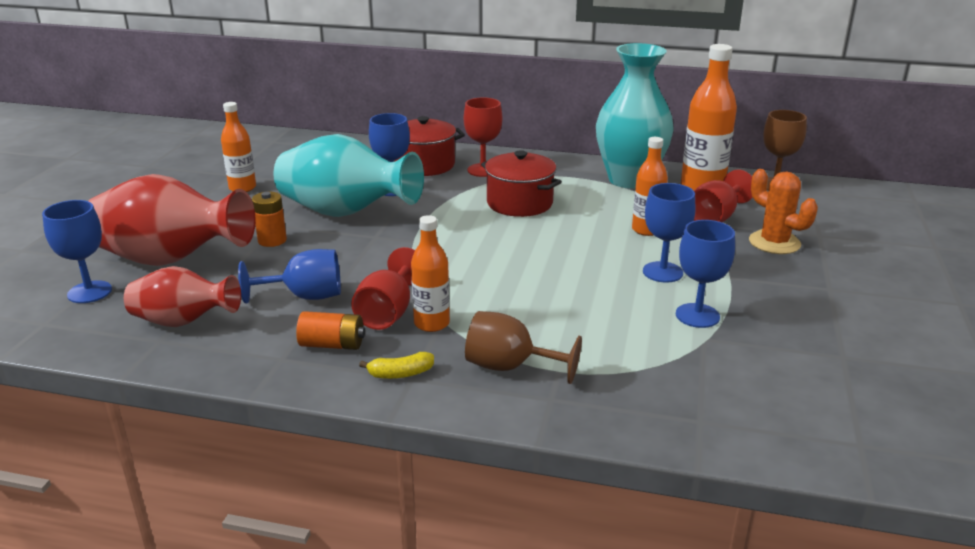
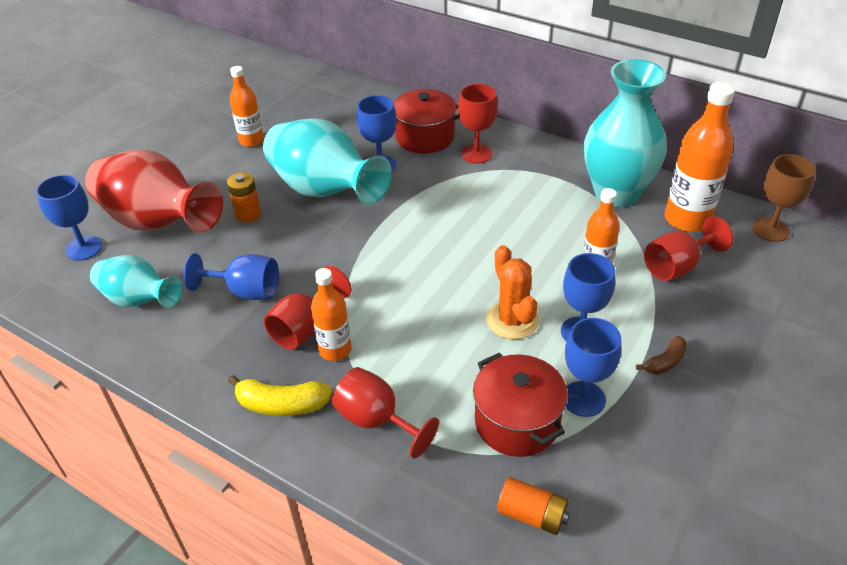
camera: 20 degrees right, 15 degrees up
(183, 322) = (139, 300): red vase -> turquoise vase
(332, 344) = (242, 355): orange battery -> orange battery (532, 515)
(401, 374) = (282, 405): yellow banana -> yellow banana, size x1.59
(510, 367) = (377, 421): brown goblet -> red goblet
(519, 203) = (489, 207): red pot -> red pot (517, 422)
(750, 279) = (665, 362): none -> brown banana
(774, 243) = (720, 315): orange cactus -> orange cactus (512, 320)

